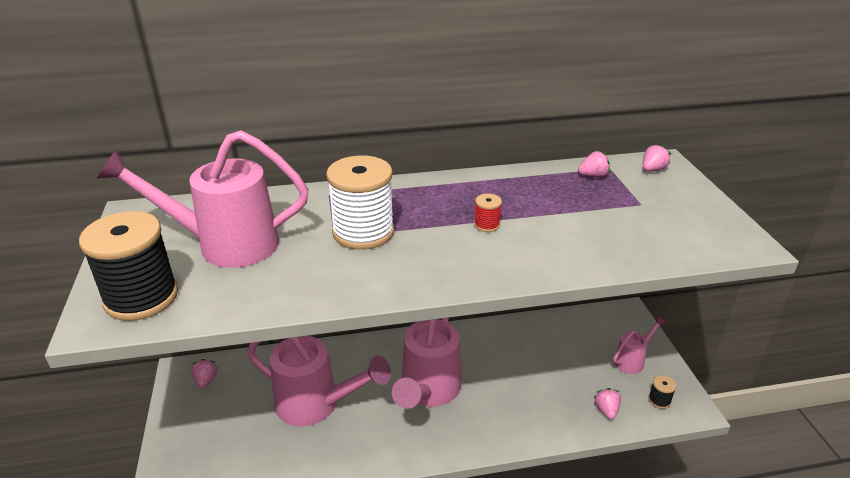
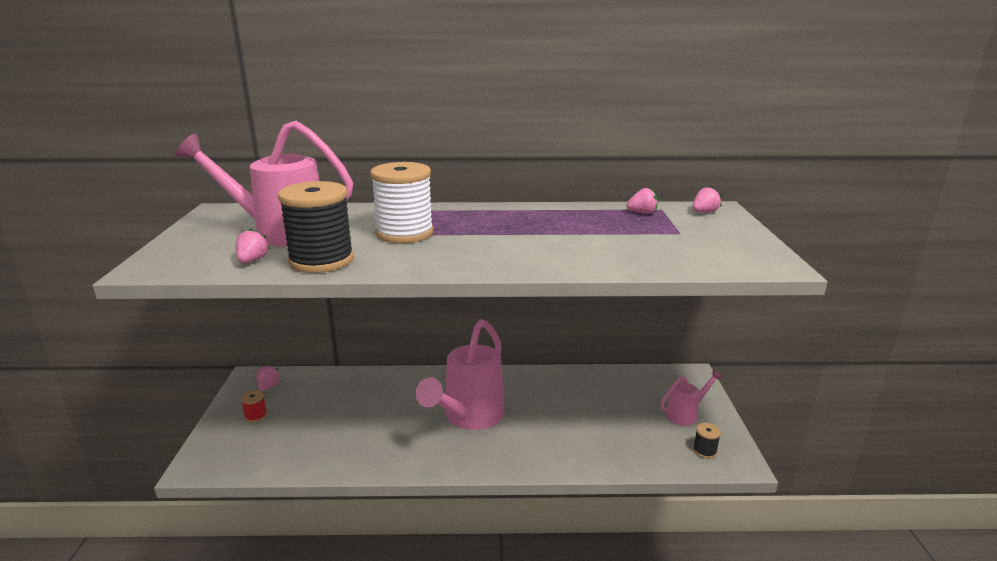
camera: 10 degrees right, 10 degrees down
(141, 297) = (191, 257): black spool -> black spool (321, 260)
(317, 405) = (360, 416): pink watering can -> none
(487, 225) = (521, 236): red spool -> red spool (256, 416)
(606, 410) = (645, 453): pink strawberry -> pink strawberry (252, 260)

